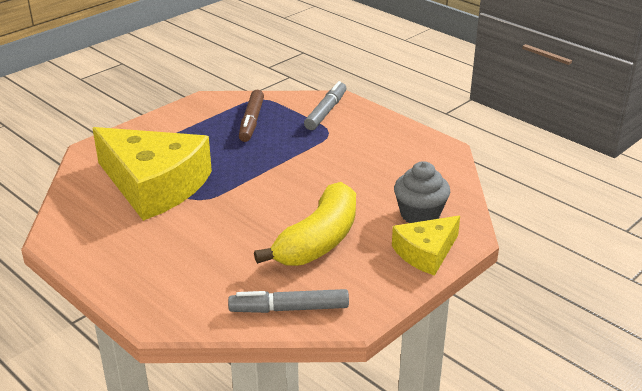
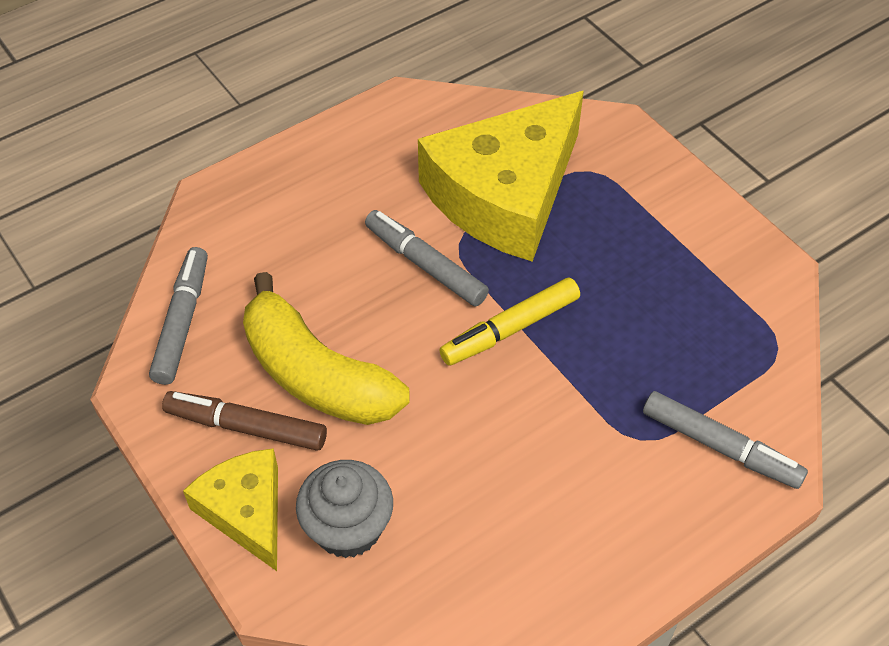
camera: 100 degrees right, 20 degrees up
(219, 209) = (425, 265): none -> grey marker
(251, 121) = (689, 326): brown marker -> brown marker (246, 427)
(266, 175) = (510, 329): none -> yellow marker

